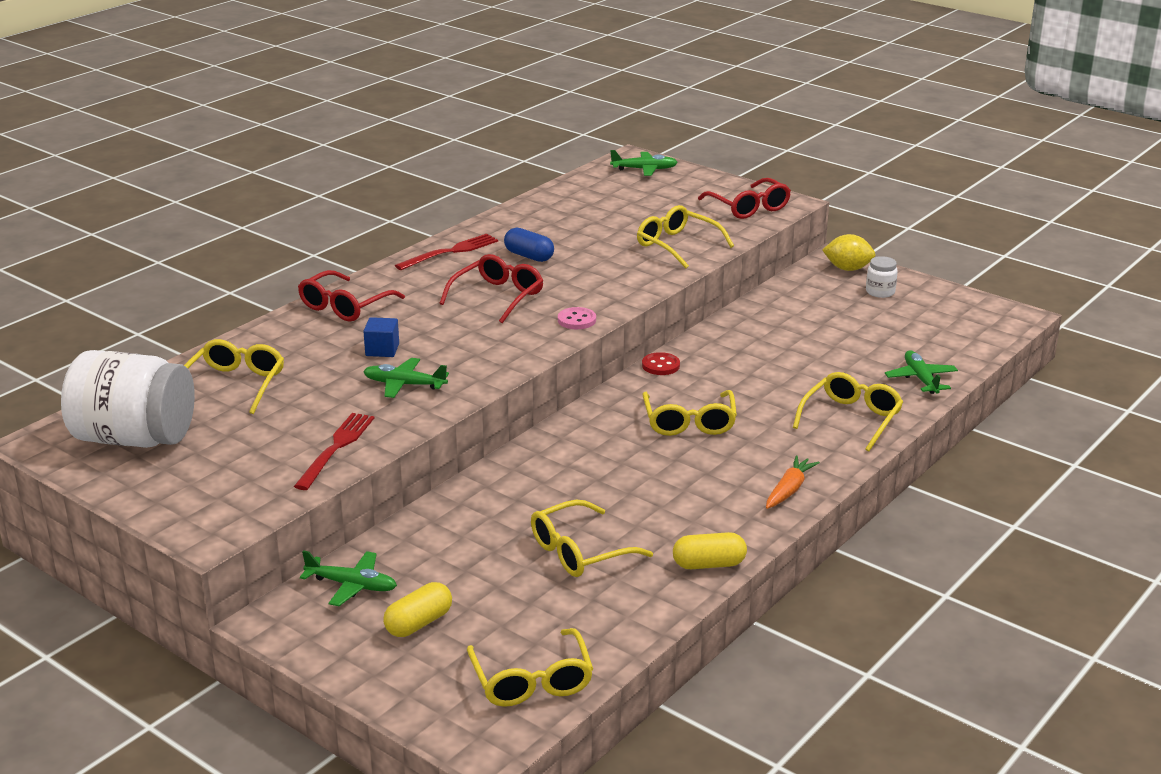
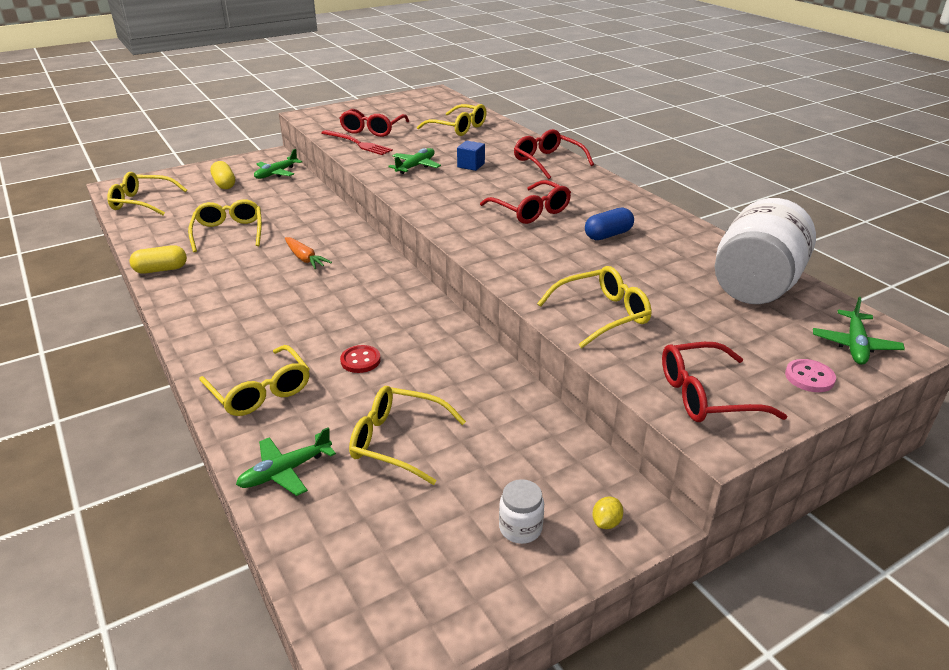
camera: 110 degrees right, 5 degrees up
(134, 438) = (418, 107): white jar -> white jar (755, 286)
(268, 451) = (372, 130): none -> red glasses
(451, 252) = (631, 205): red fork -> none
(576, 320) = (465, 234): pink button -> pink button (809, 377)
(660, 365) = (439, 313): red button -> red button (360, 360)
(689, 422) = (335, 304): yellow glasses -> yellow glasses (397, 441)
(709, 564) = (161, 270): yellow capsule -> yellow capsule turned 60 degrees clockwise
(789, 490) = (198, 323): orange carrot -> orange carrot (305, 258)
(847, 269) = (606, 522): yellow lemon -> yellow lemon, size x0.53
(921, 379) = (286, 471): green plane -> green plane turned 135 degrees clockwise

